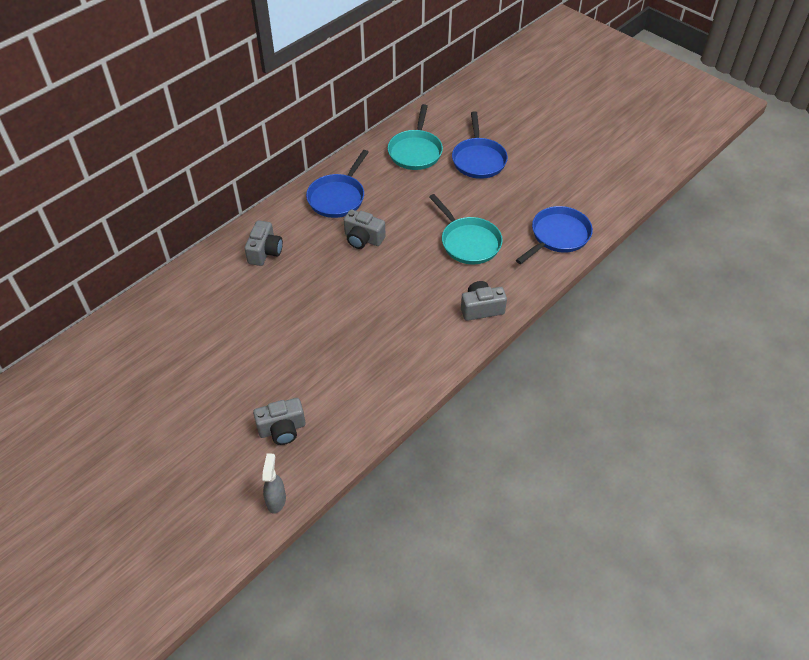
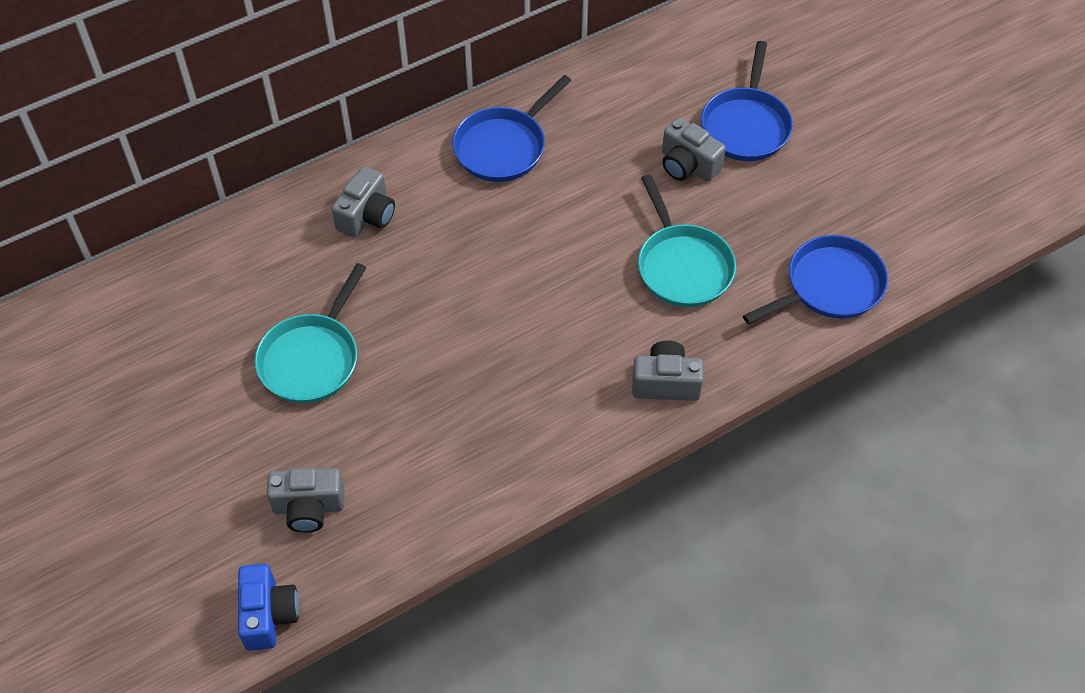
camera: 15 degrees right, 5 degrees up
(276, 500) = (268, 615): grey spray bottle -> blue camera
(363, 239) = (520, 225): grey camera -> grey camera (688, 165)
(415, 151) = (649, 91): turquoise pan -> turquoise pan (312, 358)

